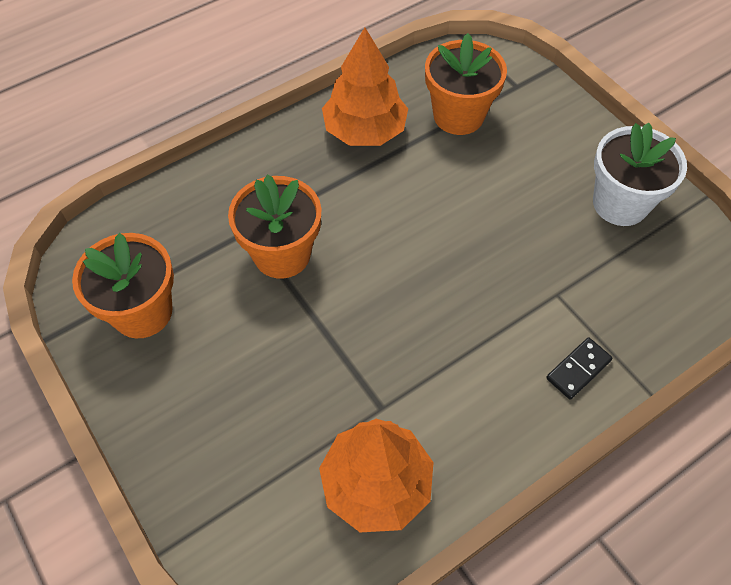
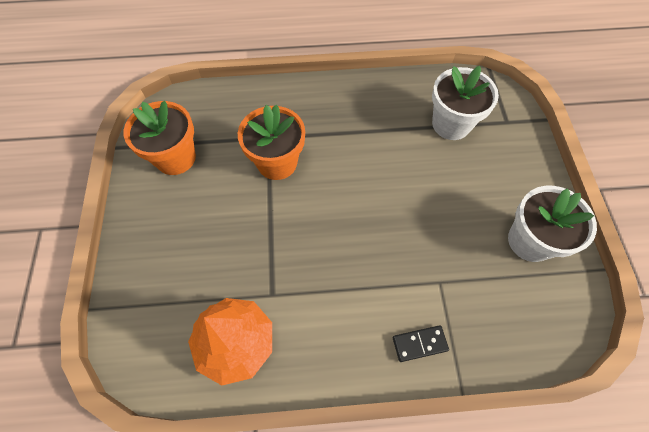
camera: 30 degrees right, 5 degrees up
(364, 130) = (381, 106): orange tree -> none
(458, 115) = (451, 124): orange flower pot -> white flower pot

